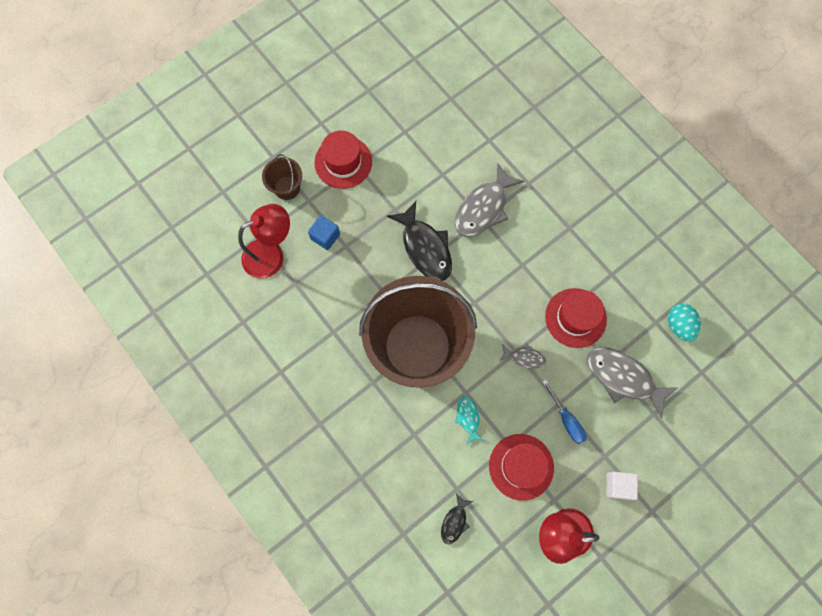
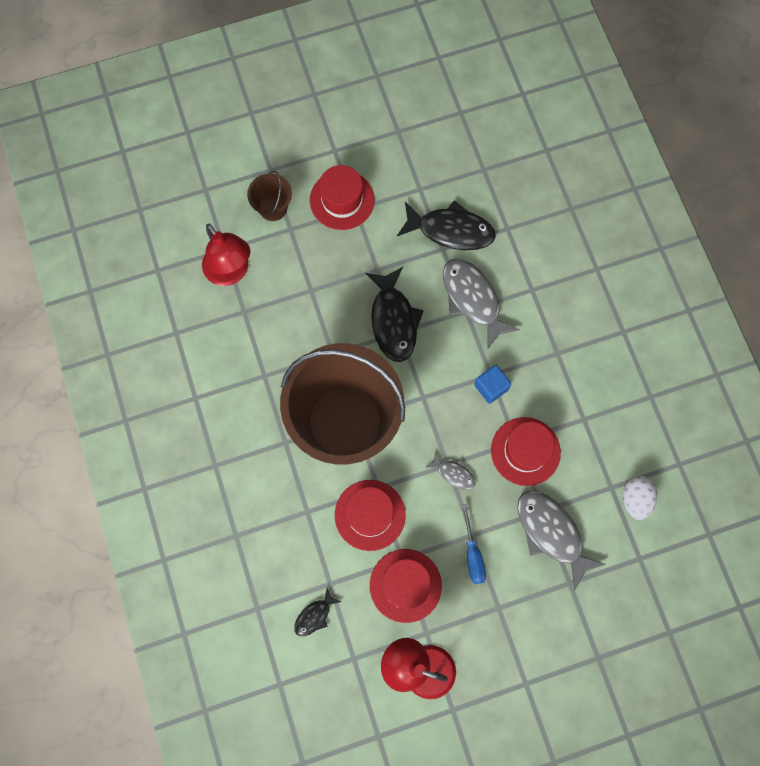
camera: 20 degrees right, 0 degrees up
(271, 255) = (231, 273): red lamp -> red lamp turned 60 degrees clockwise
(325, 236) = (293, 273): blue cube -> blue cube (491, 387)
(443, 157) = (450, 230): none -> black fish
(468, 418) = (370, 515): turquoise fish -> red hat
(484, 208) = (473, 299): grey fish -> grey fish turned 90 degrees clockwise
(618, 485) = (500, 643): white cube -> none
(679, 325) = (635, 499): turquoise egg -> white egg

